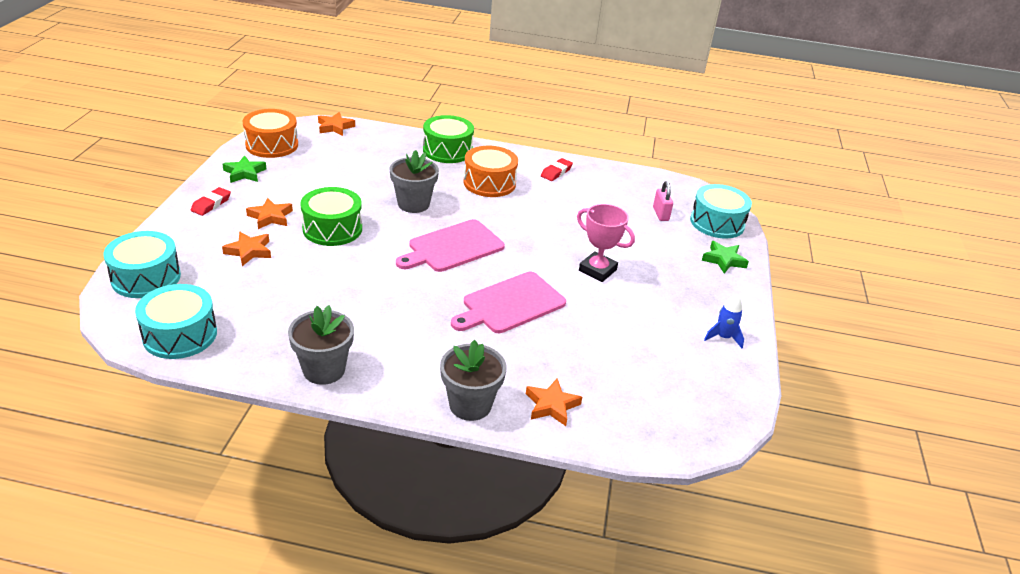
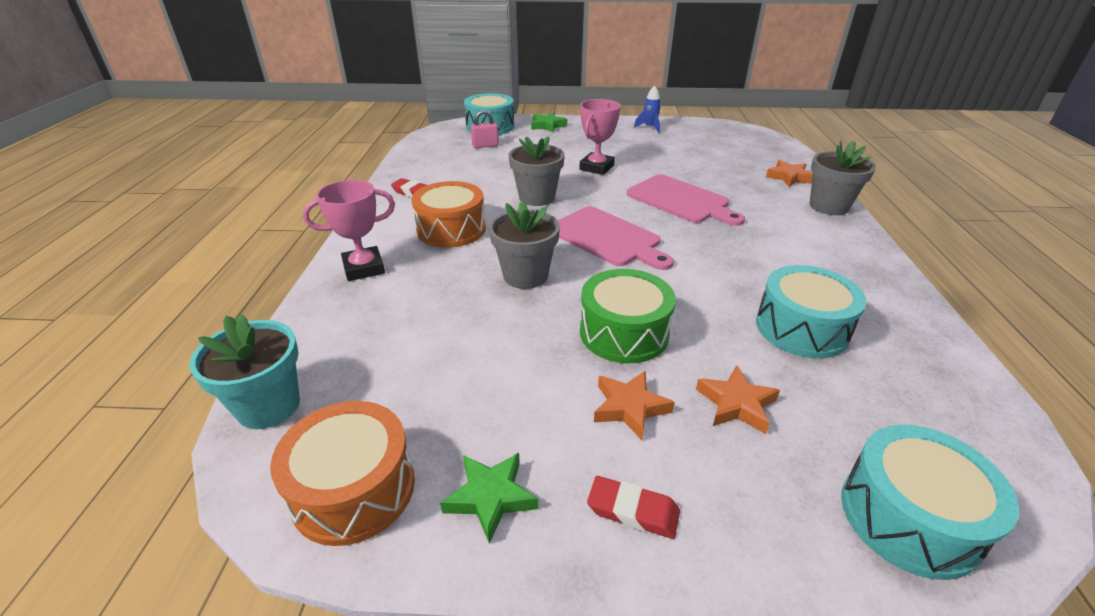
camera: 95 degrees left, 0 degrees up
(180, 335) = (966, 415): turquoise drum -> turquoise drum (801, 328)
(324, 370) = (880, 283): grey flower pot -> grey flower pot (537, 197)
(335, 127) = (268, 406): orange star -> turquoise flower pot
(447, 150) = (364, 268): green drum -> pink trophy

